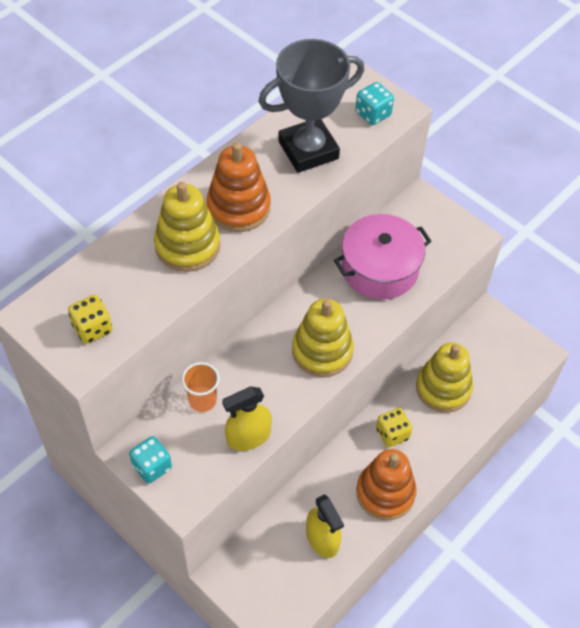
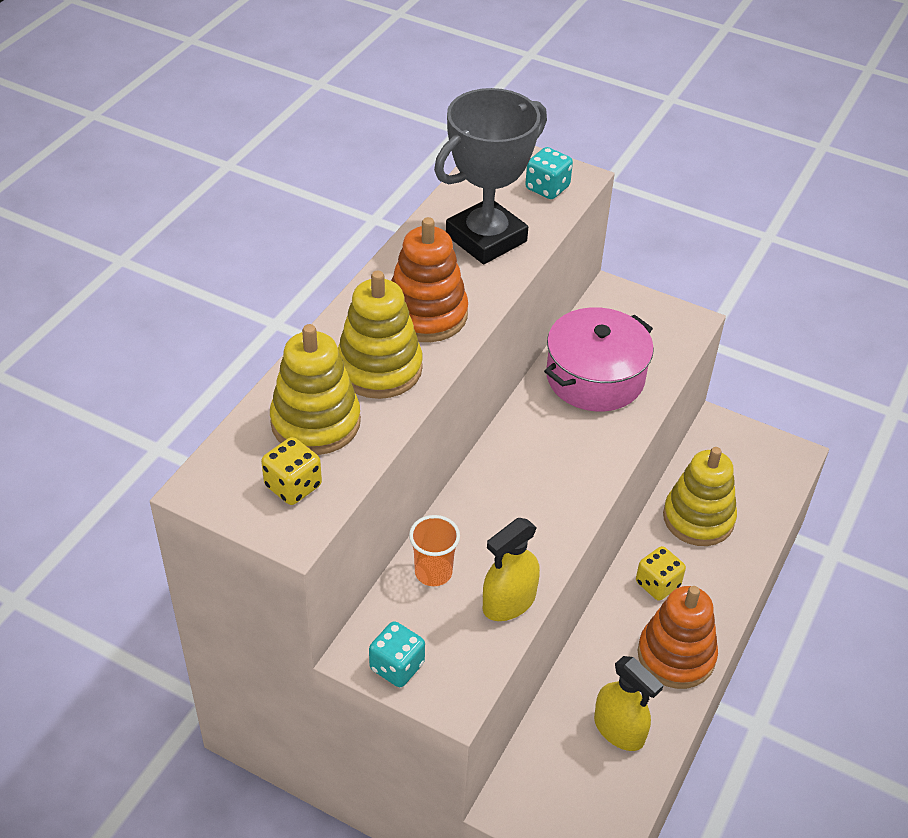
camera: 15 degrees left, 10 degrees down
(322, 351) = (562, 483): yellow stacking toy -> yellow stacking toy (315, 422)

